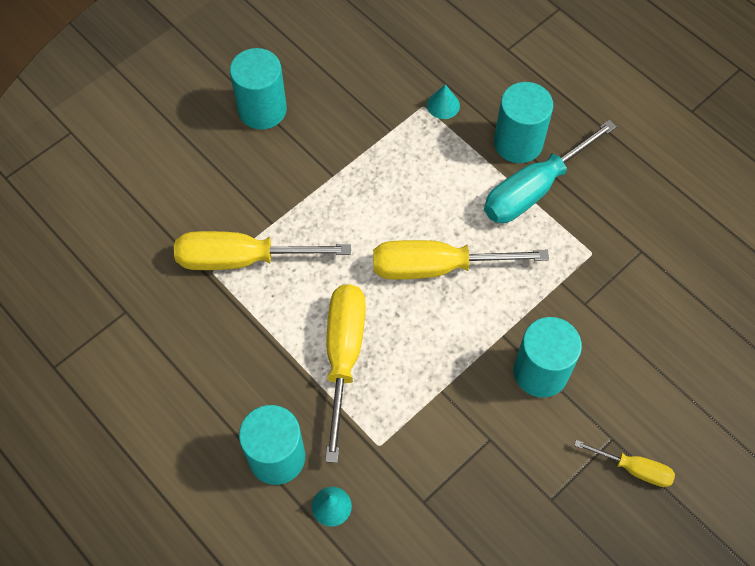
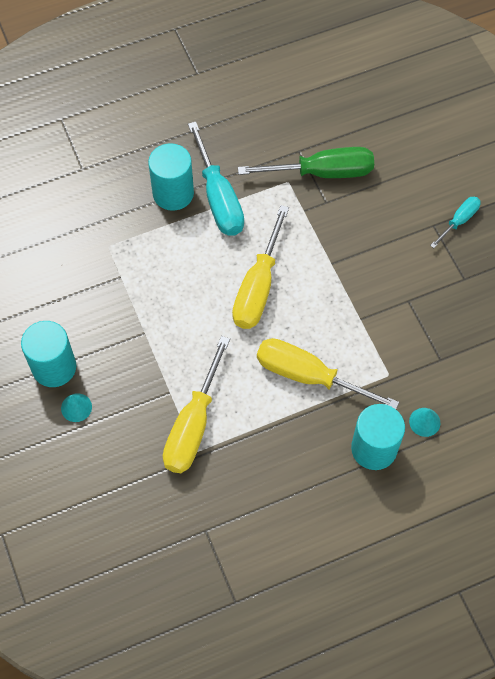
camera: 70 degrees left, 0 degrees up
(443, 105) = (114, 232): turquoise cone -> turquoise cone (76, 407)
(540, 372) = (369, 250): turquoise cylinder -> none
(623, 286) = (322, 173): none -> green screwdriver
(633, 468) = (459, 221): yellow screwdriver -> turquoise screwdriver

